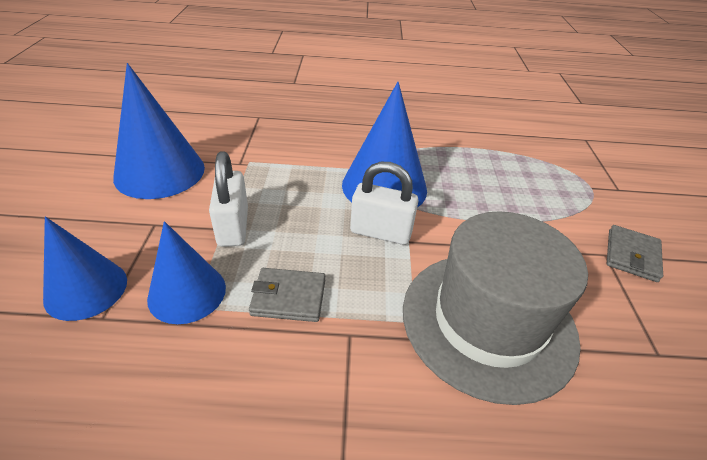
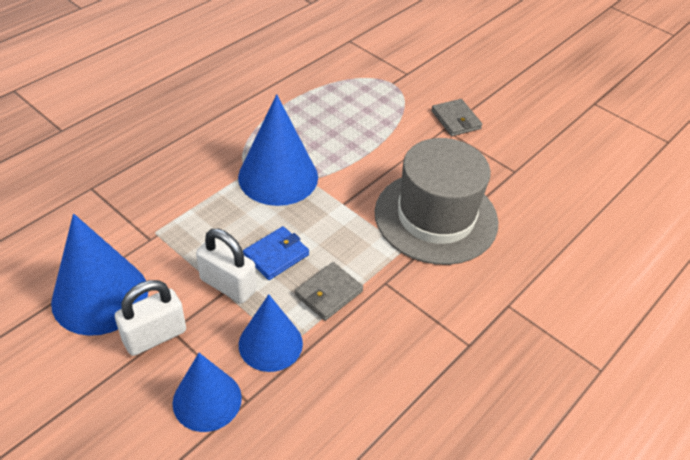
camera: 50 degrees left, 5 degrees up
(297, 235) = (276, 255): none -> blue wallet
(381, 232) = (320, 211): white padlock -> white padlock (155, 336)

